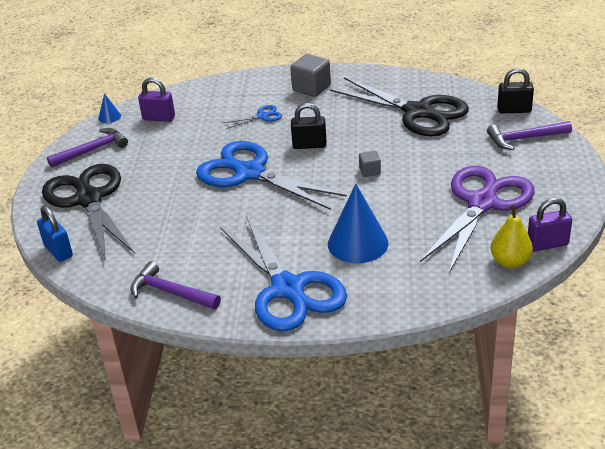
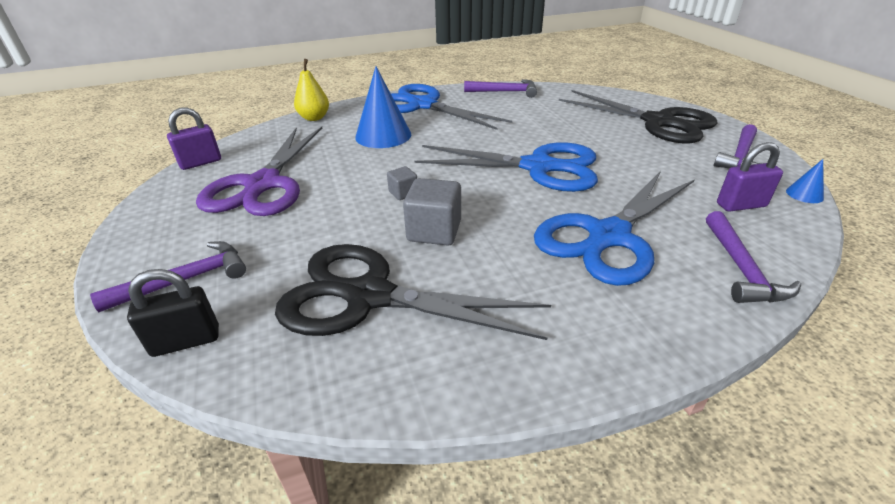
camera: 155 degrees right, 0 degrees up
(58, 251) = (619, 95): blue padlock -> none
(216, 90) = (741, 268): none -> purple hammer
(262, 116) = (608, 236): blue scissors -> blue scissors, size x2.43
(309, 145) = (500, 209): black padlock -> none
(311, 88) = (591, 311): grey cube -> grey cube (434, 231)
(510, 261) = (241, 146): yellow pear -> yellow pear (314, 118)

